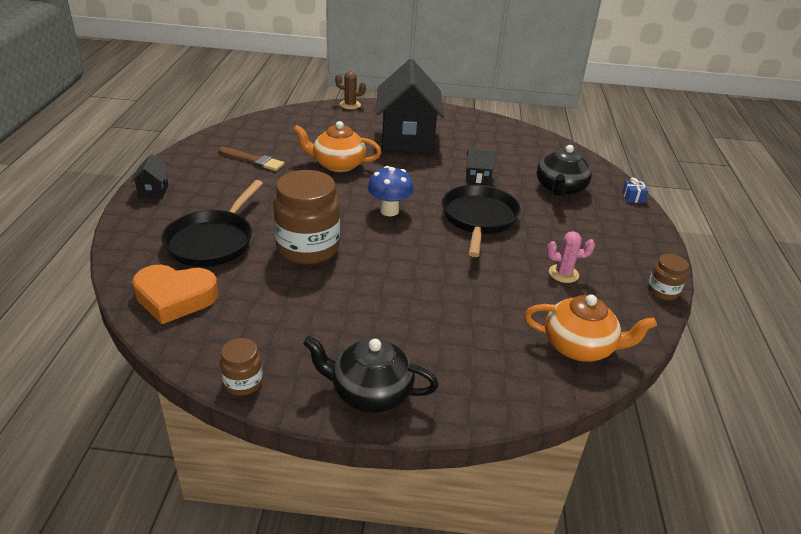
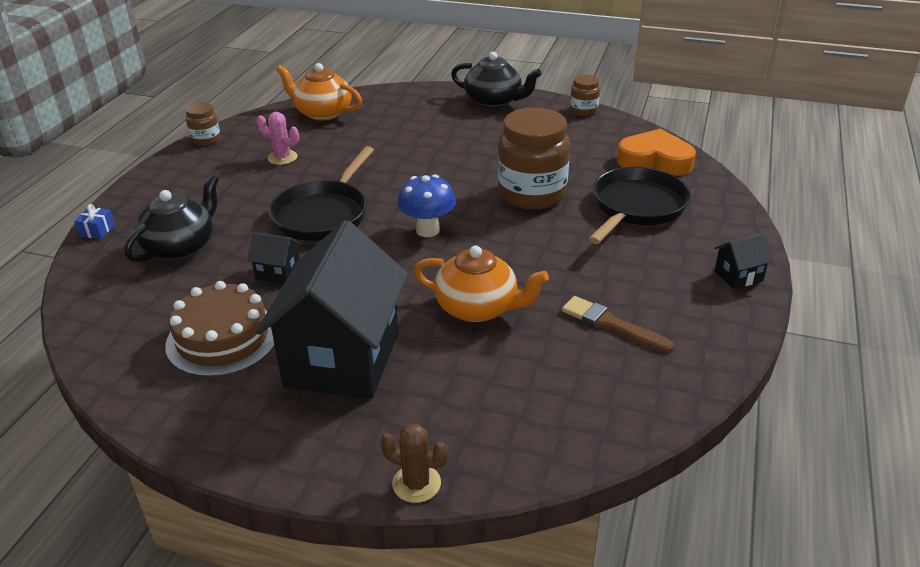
camera: 165 degrees left, 0 degrees up
(153, 191) = (738, 276): black house -> black house turned 60 degrees clockwise
(479, 145) = (223, 338): none -> brown cake

